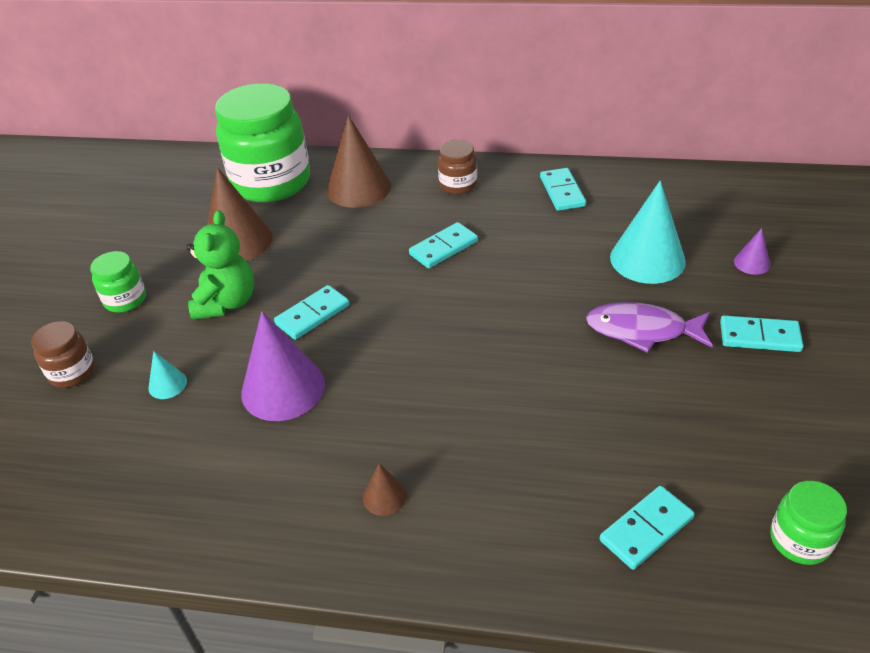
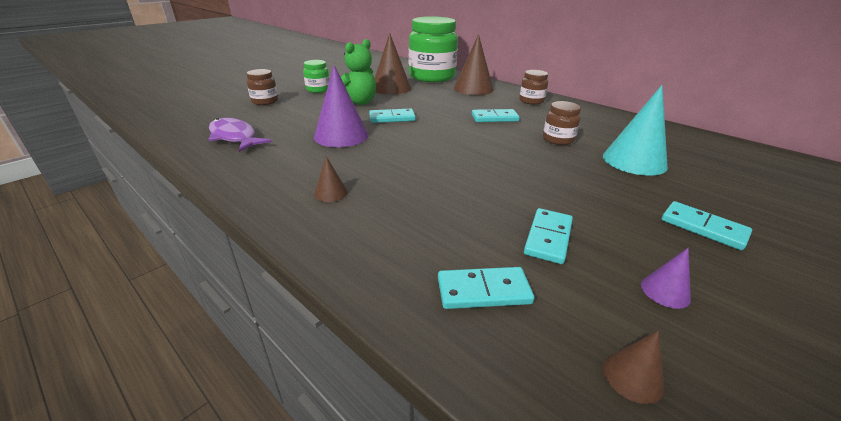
camera: 30 degrees right, 10 degrees down
(167, 384) = (294, 117): turquoise cone -> none
(548, 258) = (558, 139): none -> brown jar
(562, 192) = (597, 119): turquoise domino -> turquoise domino (548, 238)
(642, 330) = (595, 189): purple fish -> purple fish (234, 137)
(751, 263) = (729, 189): purple cone -> purple cone (665, 291)
(800, 540) = (632, 376): green jar -> brown cone

